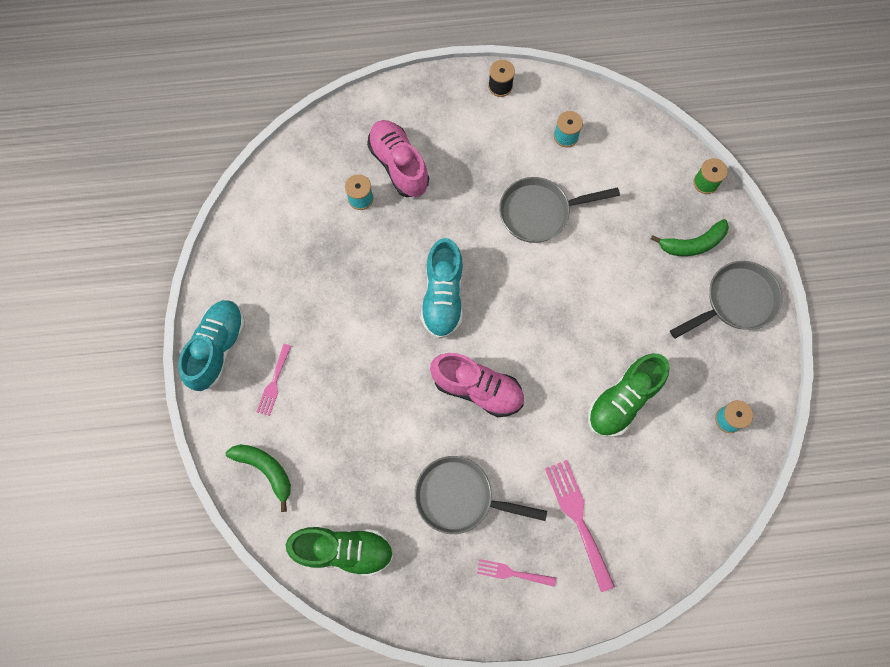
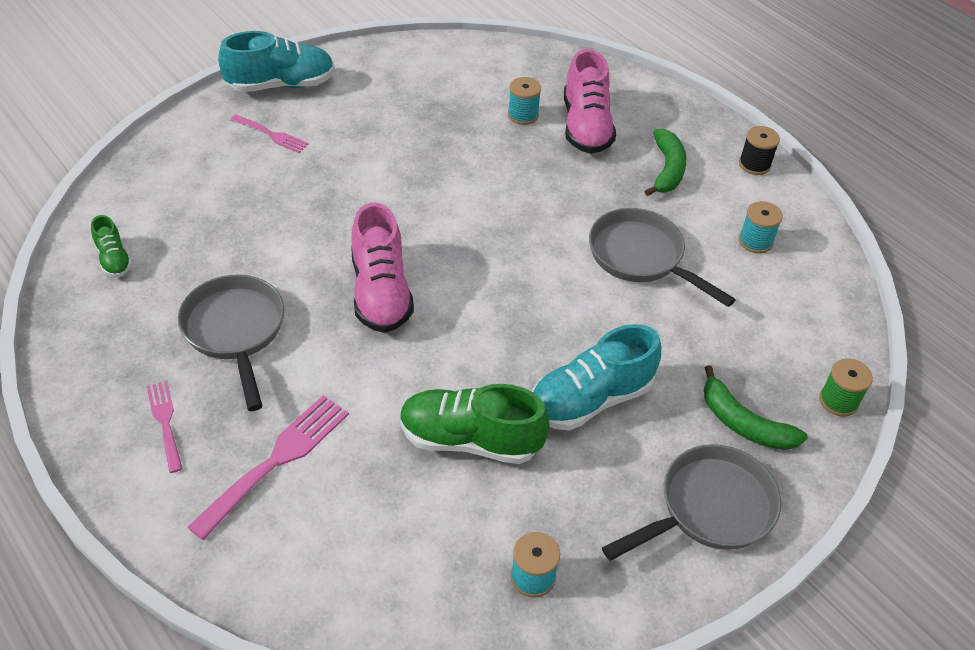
camera: 55 degrees right, 25 degrees down
(265, 470) = (172, 165): green banana -> green banana (667, 169)
(274, 383) = (272, 135): pink fork -> pink fork turned 135 degrees counterclockwise
(344, 550) = (114, 259): green shoe -> green shoe, size x0.52
(399, 165) = (586, 127): pink shoe -> pink shoe turned 150 degrees clockwise
(443, 296) = (468, 219): turquoise shoe -> turquoise shoe (590, 400)
(735, 301) = (709, 508): grey pan -> grey pan turned 60 degrees counterclockwise

